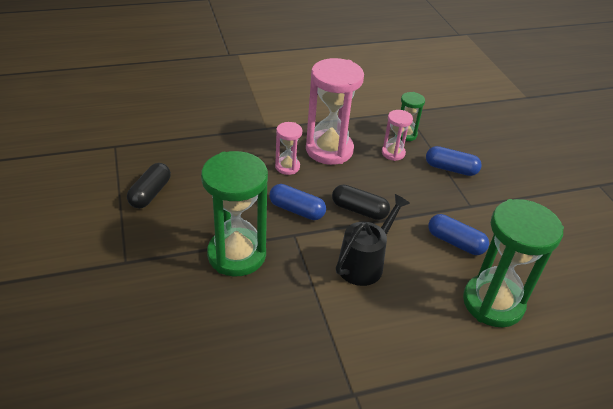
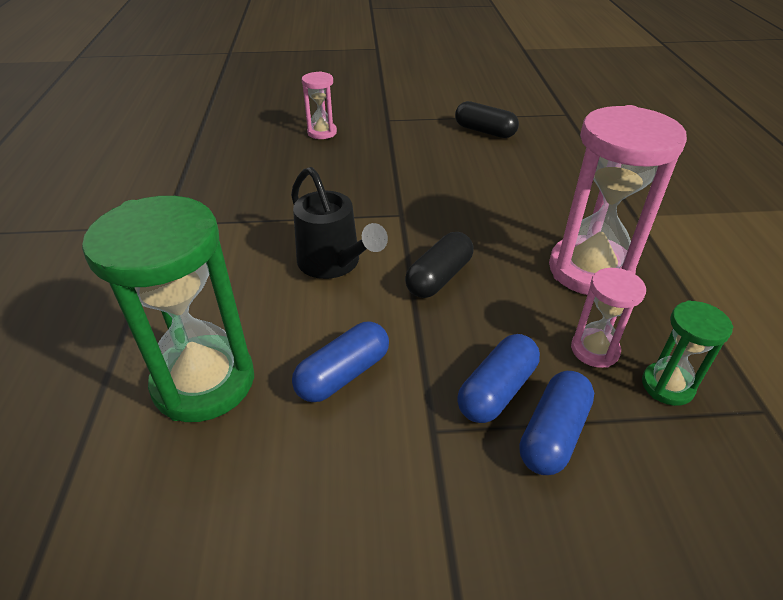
camera: 105 degrees right, 0 degrees up
(237, 255) = (379, 174): green hourglass -> none
(287, 167) = (540, 224): pink hourglass -> pink hourglass (322, 132)
(297, 210) = (446, 221): blue capsule -> blue capsule (497, 390)

